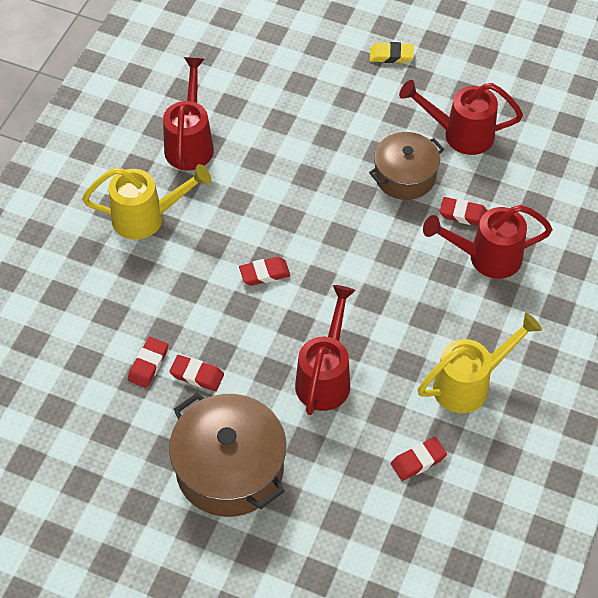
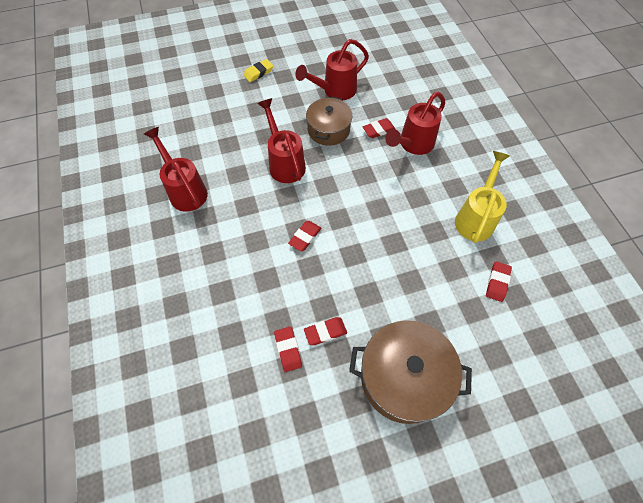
camera: 40 degrees left, 5 degrees up
(148, 217) = (199, 254): yellow watering can -> none
(326, 376) = (400, 272): red watering can -> red watering can (284, 162)

